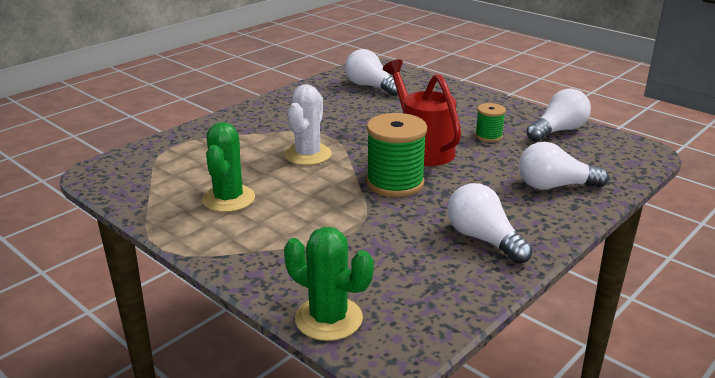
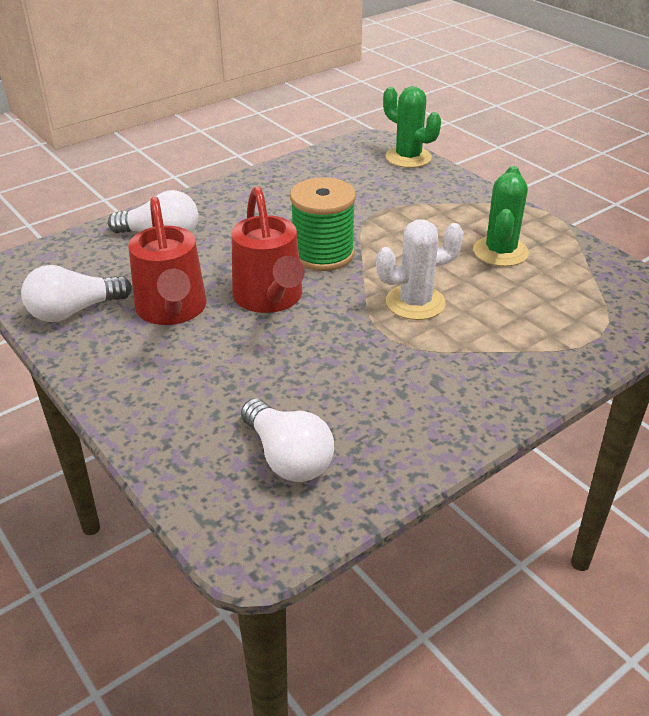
camera: 170 degrees left, 10 degrees up
(308, 155) = (415, 303): white cactus -> white cactus turned 45 degrees clockwise
(484, 239) = (269, 195): white light bulb -> none
(488, 136) = (172, 311): green spool -> red watering can

